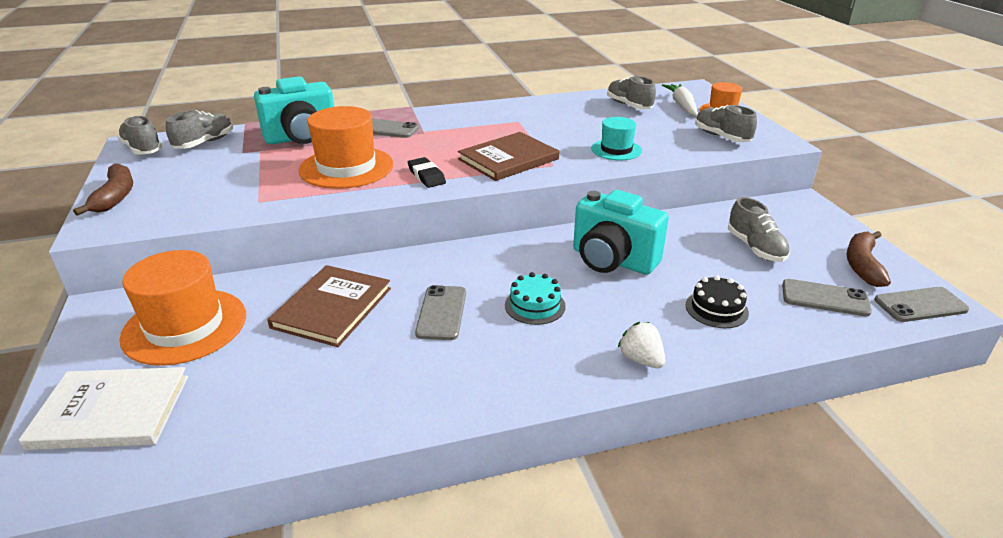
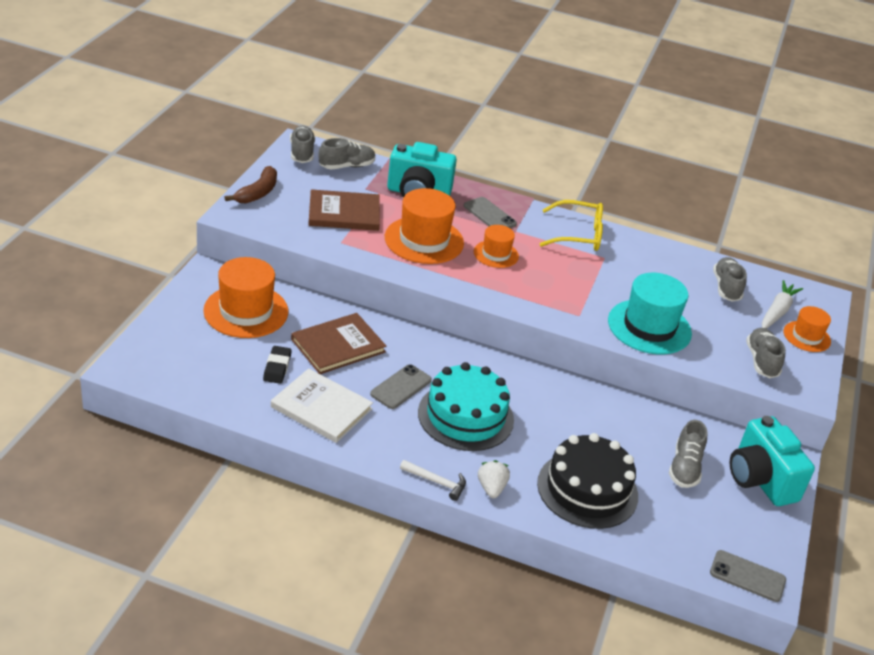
camera: 30 degrees right, 5 degrees up
(111, 411) = (177, 345): white book -> white book (321, 408)
(426, 152) = (496, 254): none -> orange hat
(426, 176) = (472, 277): black eraser -> black eraser (277, 367)
(478, 115) = (578, 235): none -> yellow glasses
(508, 159) = (550, 292): brown book -> brown book (344, 213)
(535, 305) = (465, 416): turquoise cake -> turquoise cake, size x1.99
(584, 387) = (436, 482): none -> white hammer
(612, 260) = (559, 415): turquoise camera -> turquoise camera (760, 480)
(616, 150) = (649, 327): turquoise hat -> turquoise hat, size x1.75
(716, 309) = (587, 489): black cake -> black cake, size x1.99
(825, 298) = (680, 529): grey phone -> none
(862, 265) = (752, 528): brown banana -> none

